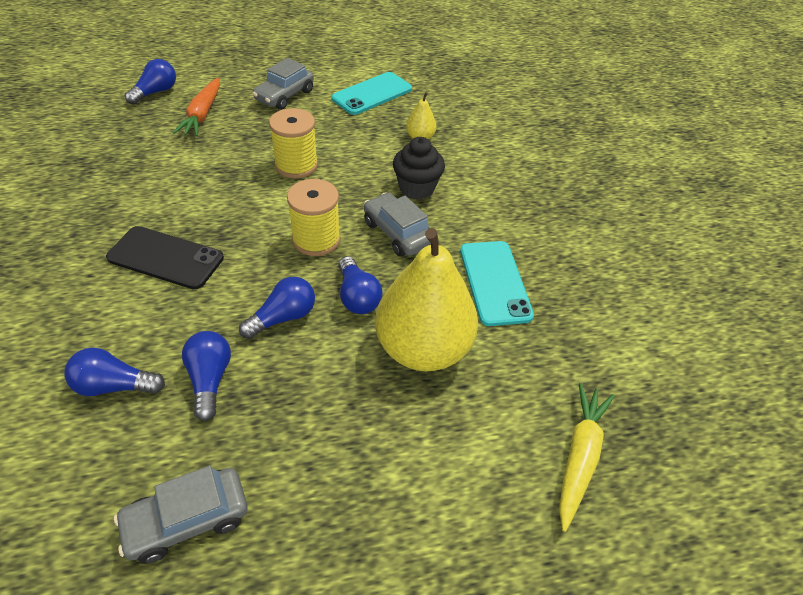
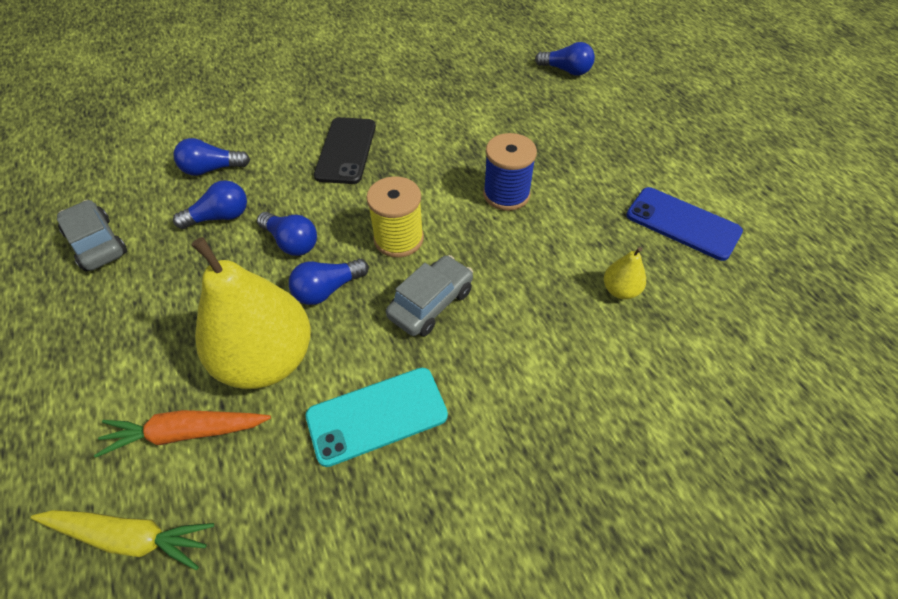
camera: 80 degrees right, 5 degrees up
(114, 385) = (212, 169): blue light bulb -> blue light bulb turned 90 degrees counterclockwise
(202, 114) = (551, 108): orange carrot -> orange carrot (186, 433)
(284, 96) = (623, 152): grey car -> none
(296, 165) = (506, 194): yellow spool -> blue spool
(372, 94) = (682, 223): turquoise phone -> blue phone
(416, 188) = (516, 306): black cupcake -> none

